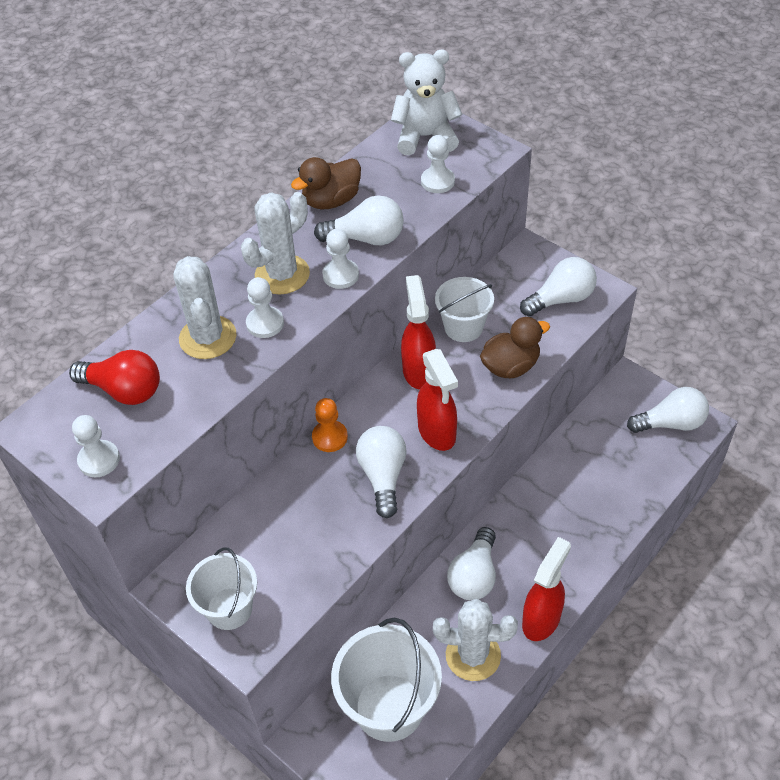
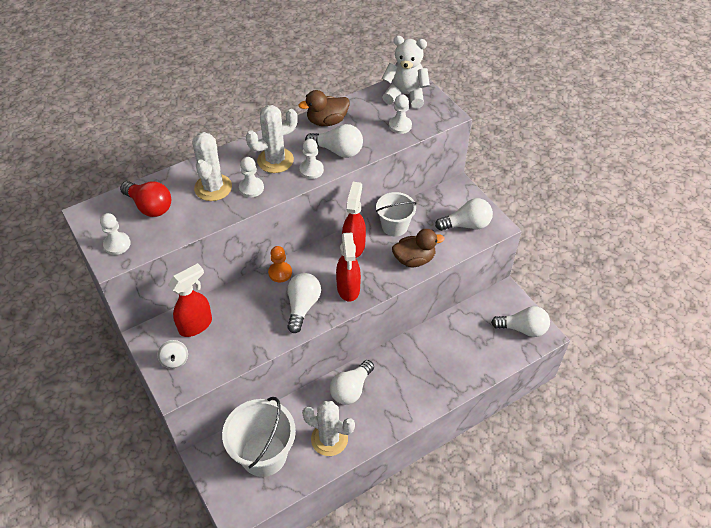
camera: 15 degrees right, 0 degrees up
(229, 608) = (175, 360): white bucket -> white spinning top
(541, 619) = (383, 430): red spray bottle -> red spray bottle (196, 325)

